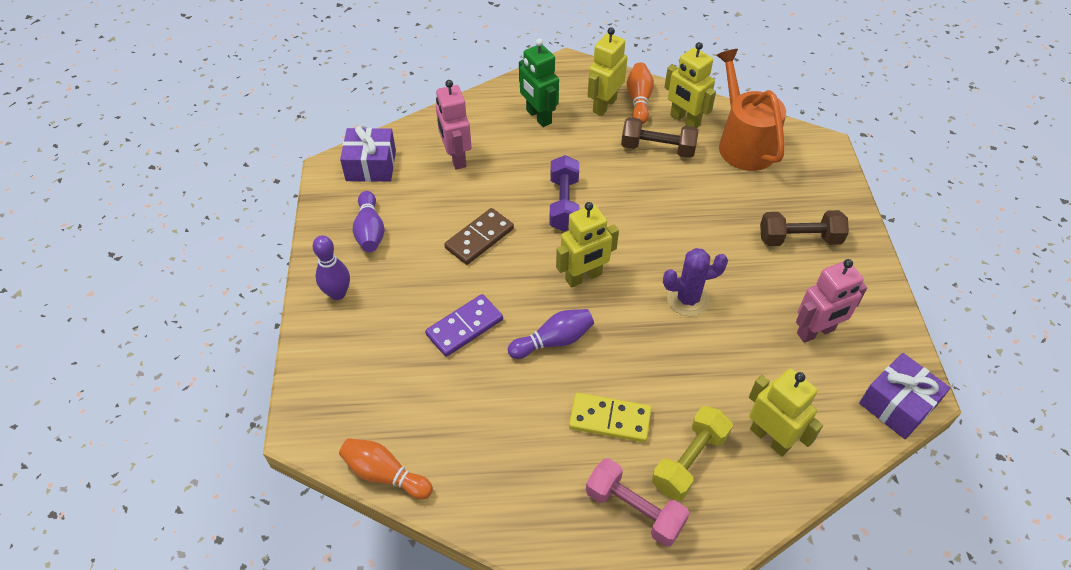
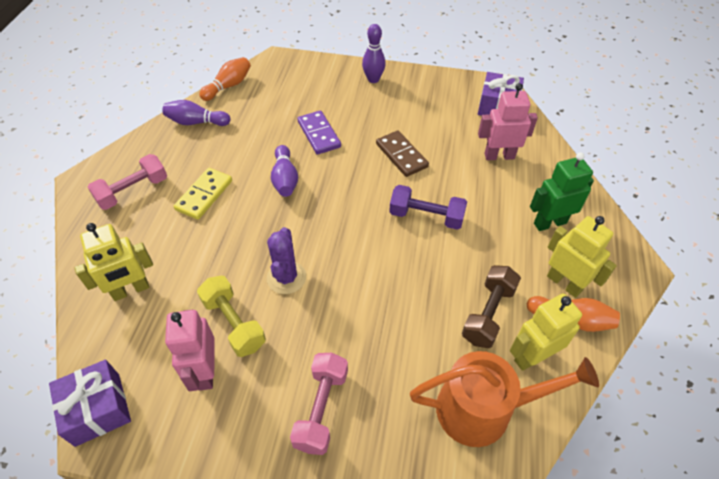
camera: 105 degrees right, 0 degrees up
(370, 231) = (427, 99): purple bowling pin -> purple bowling pin (196, 122)
(583, 277) = (338, 211): yellow robot -> none
(689, 461) = (146, 231): yellow dumbbell -> yellow dumbbell (234, 323)
(799, 239) = (321, 409): brown dumbbell -> pink dumbbell

